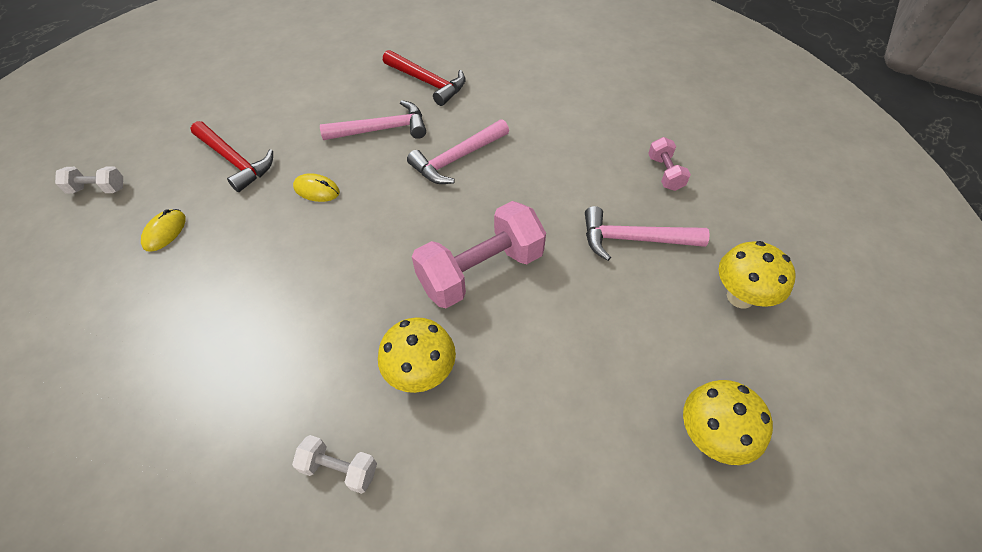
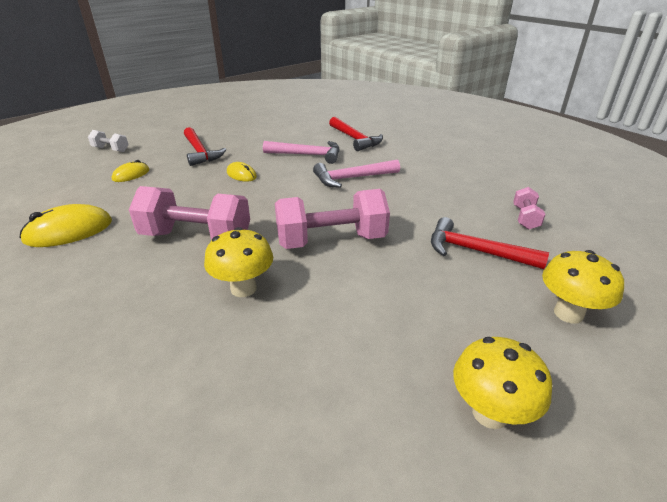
camera: 20 degrees right, 20 degrees down
(150, 358) = (69, 231): none -> yellow mouse
(323, 315) = (196, 237): none -> pink dumbbell
(339, 469) = (138, 329): white dumbbell -> none
(634, 239) = (476, 251): pink hammer -> red hammer

